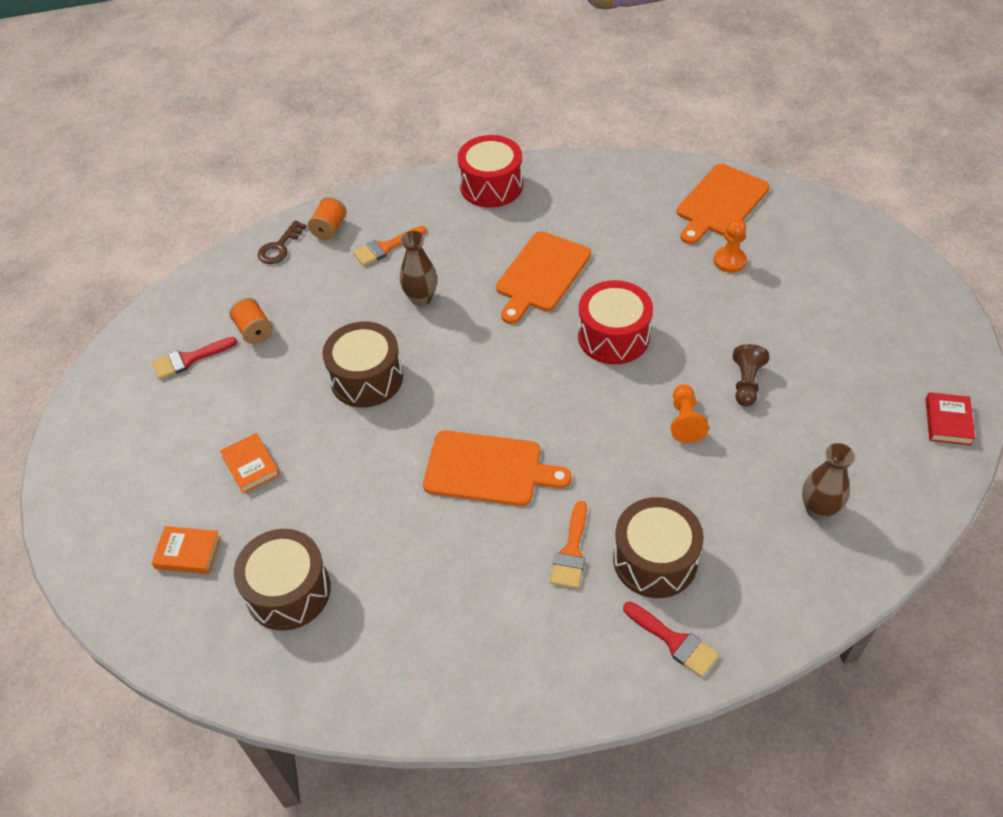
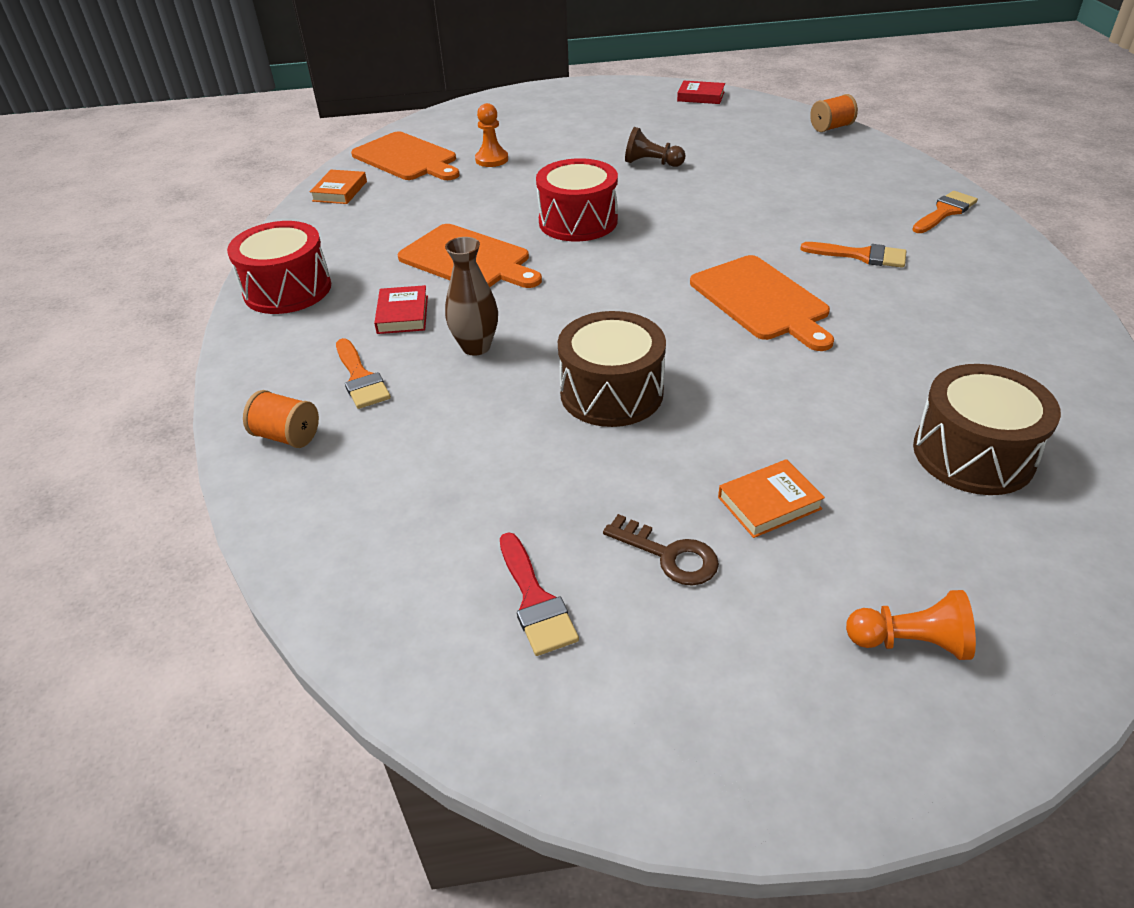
camera: 85 degrees left, 10 degrees down
(188, 552) = (940, 566): orange book -> orange book (340, 191)
(254, 331) = (489, 515): orange spool -> orange spool (831, 127)
(279, 247) = (300, 493): brown key -> brown key (669, 555)
(461, 252) = (403, 314): none -> red book
(488, 469) = (761, 301): orange cutting board -> orange cutting board turned 135 degrees clockwise
(655, 560) = (860, 215): brown drum -> none
(674, 641) = (945, 212): red brush -> orange brush
(685, 421) = (696, 192): orange pawn -> orange pawn (910, 642)
(818, 509) = (792, 146): brown vase -> none

